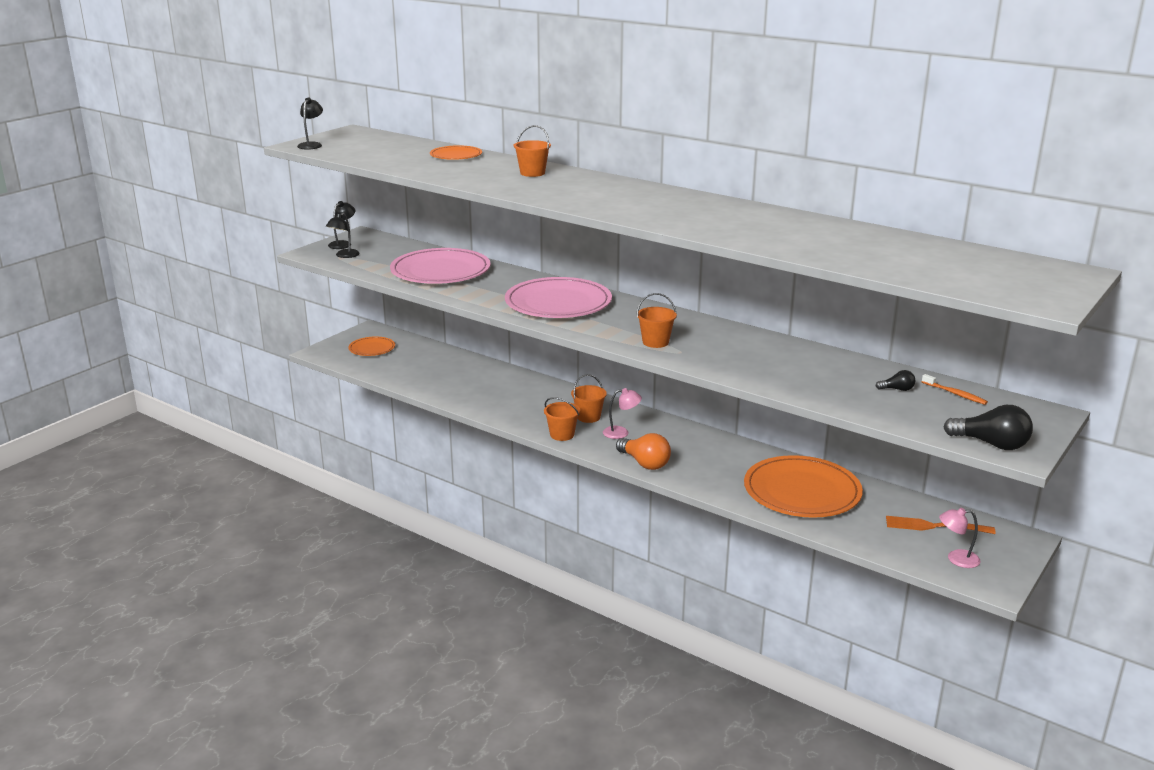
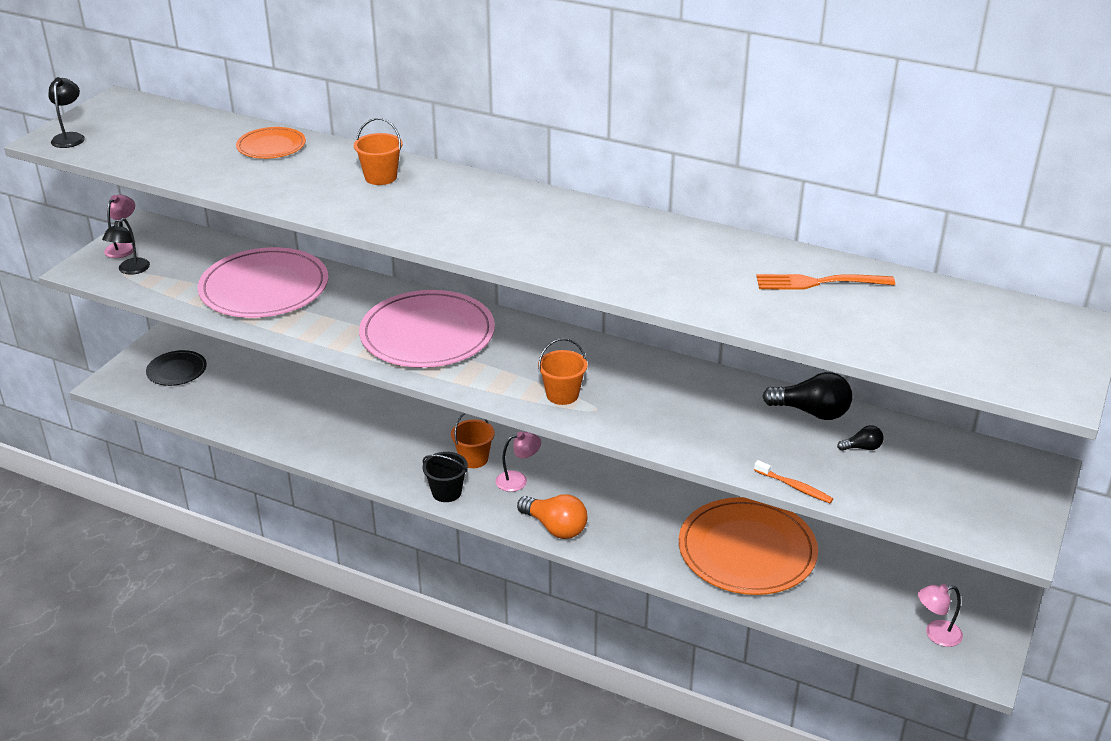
camera: 10 degrees left, 10 degrees up
(343, 244) = (123, 247): black lamp -> pink lamp
(372, 348) = (177, 370): orange plate -> black plate
(562, 435) = (446, 492): orange bucket -> black bucket
(934, 526) = (904, 587): orange fork -> orange fork (819, 282)
(955, 394) = (929, 448): orange toothbrush -> orange toothbrush (794, 487)
(991, 444) = (983, 530): black light bulb -> black light bulb (811, 412)

